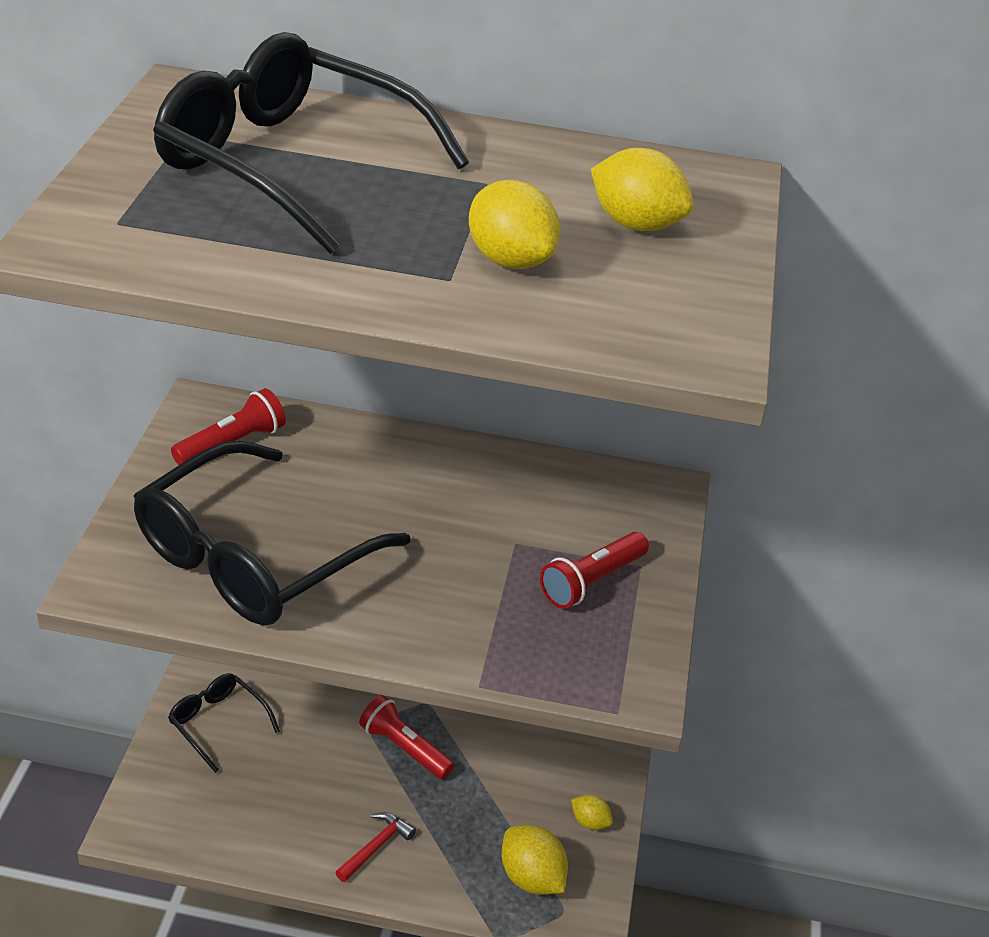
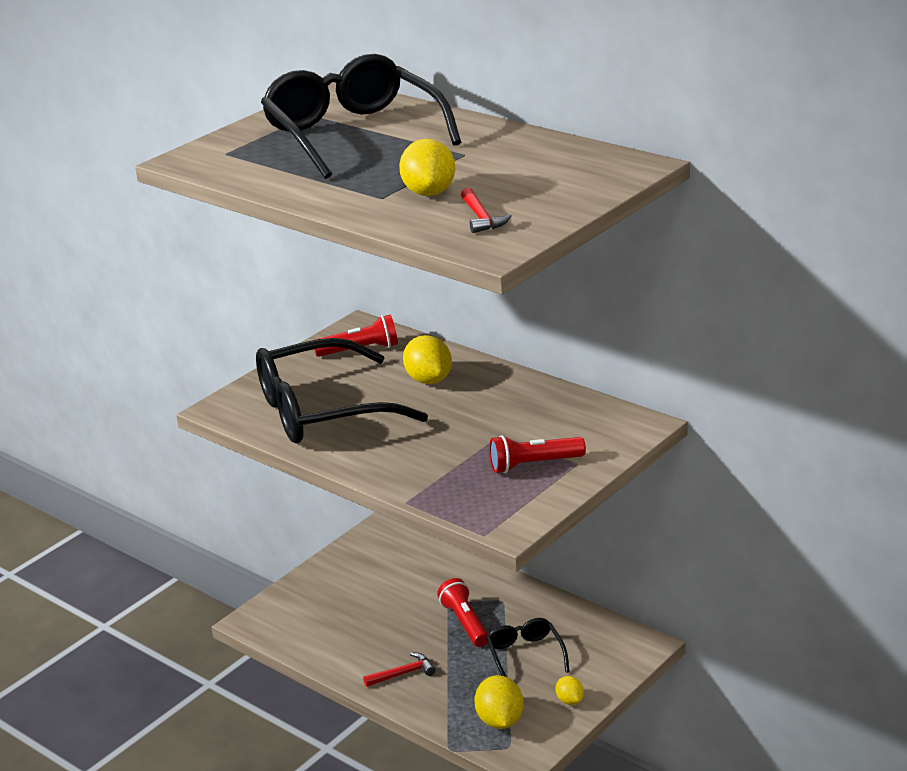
camera: 35 degrees right, 10 degrees down
(217, 723) = (347, 577): black glasses -> black glasses (525, 655)
(630, 297) = (481, 218): none -> red hammer
(636, 224) = (535, 183): yellow lemon -> yellow lemon (428, 380)

